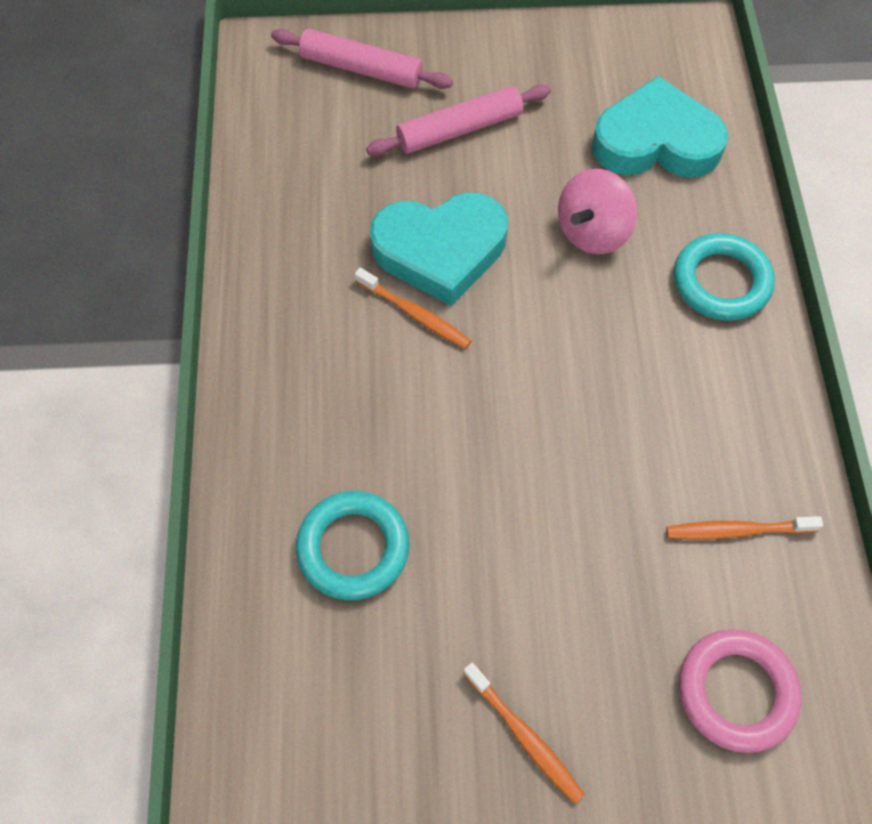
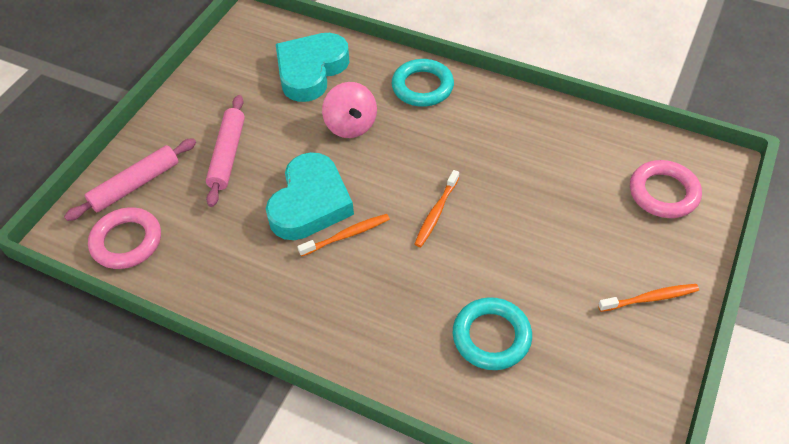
camera: 60 degrees left, 10 degrees down
(282, 106) = (127, 241): none -> pink ring
(738, 530) = (574, 150): orange toothbrush -> orange toothbrush (436, 212)

